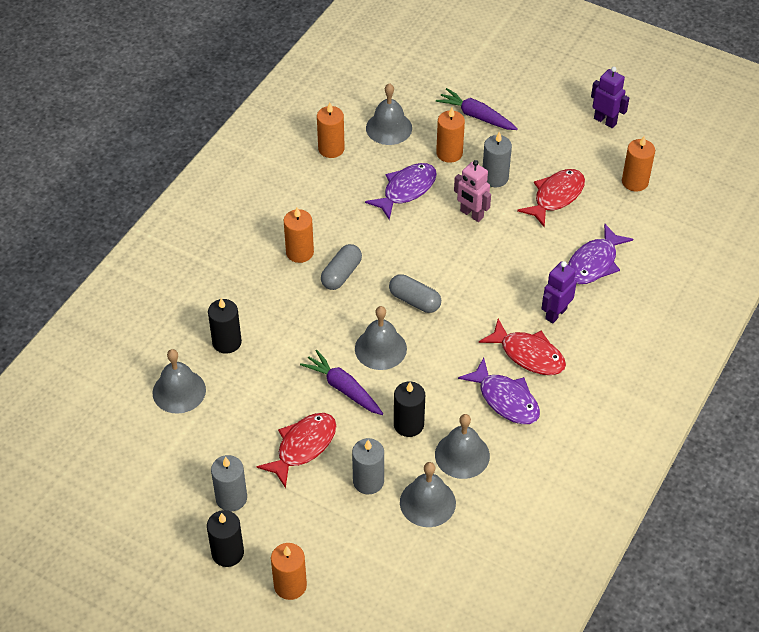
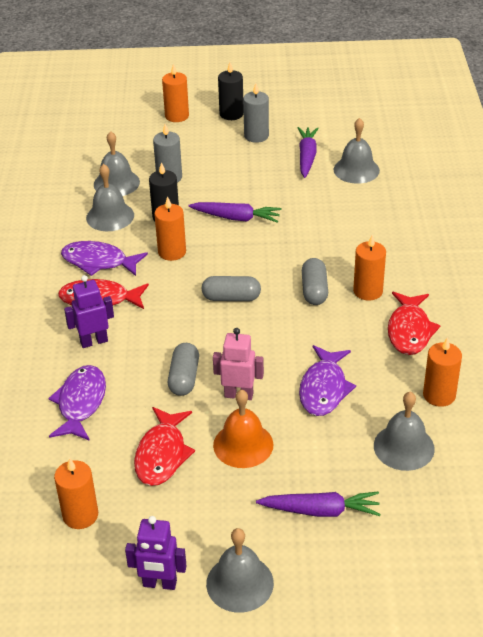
camera: 150 degrees right, 10 degrees down
(208, 435) = (307, 157): none -> purple carrot
(227, 342) = (356, 209): black candle -> none
(303, 447) = (234, 176): red fish -> red fish (409, 330)
(380, 348) = (230, 253): grey bell -> grey bell (240, 583)
(449, 153) = (314, 449): orange candle -> orange candle (172, 252)
(495, 178) = (243, 444): grey candle -> orange bell
(503, 246) = (184, 378): none -> grey capsule
(555, 313) = (94, 341): purple robot -> purple robot turned 120 degrees counterclockwise

